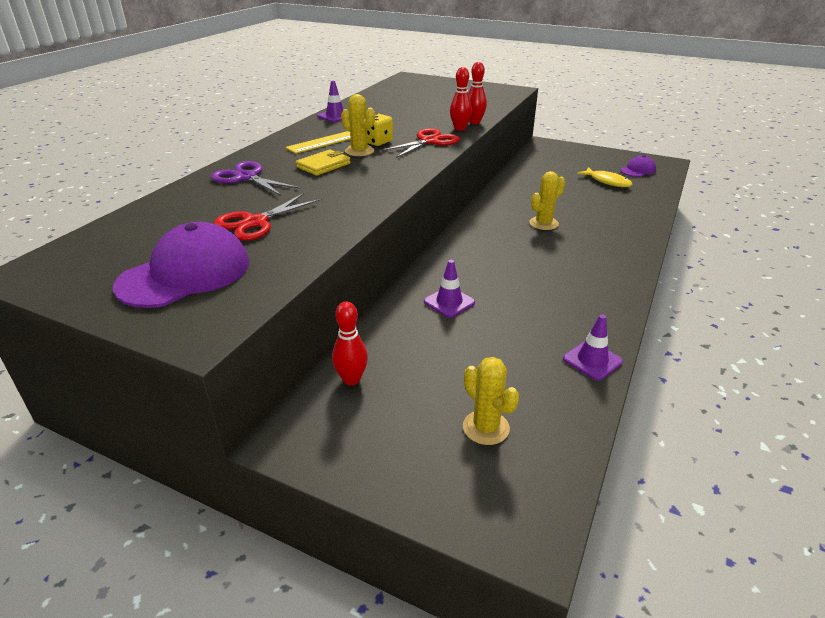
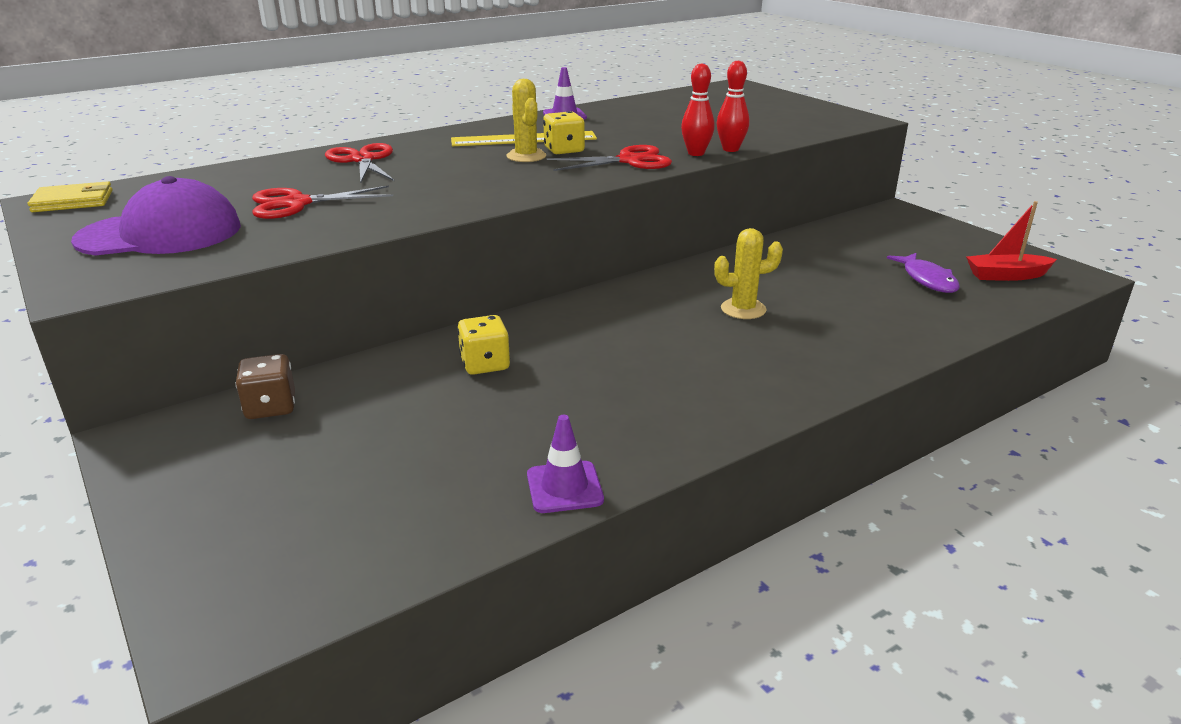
camera: 30 degrees right, 5 degrees down
(246, 177) = (362, 160): purple scissors -> red scissors
(323, 165) = (460, 163): yellow wallet -> yellow wallet (73, 201)
(351, 379) = (271, 407): red bowling pin -> brown dice
(449, 302) = (485, 364): purple traffic cone -> yellow dice
(486, 428) = (331, 508): yellow cactus -> none
(607, 181) = (927, 280): yellow fish -> purple fish
(638, 170) = (1006, 275): purple cap -> red boat

